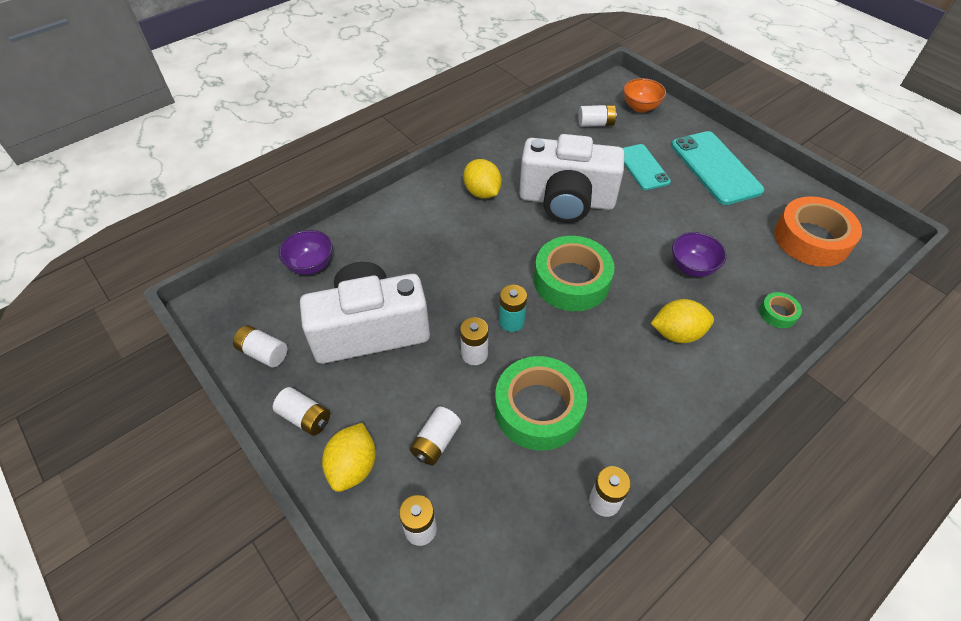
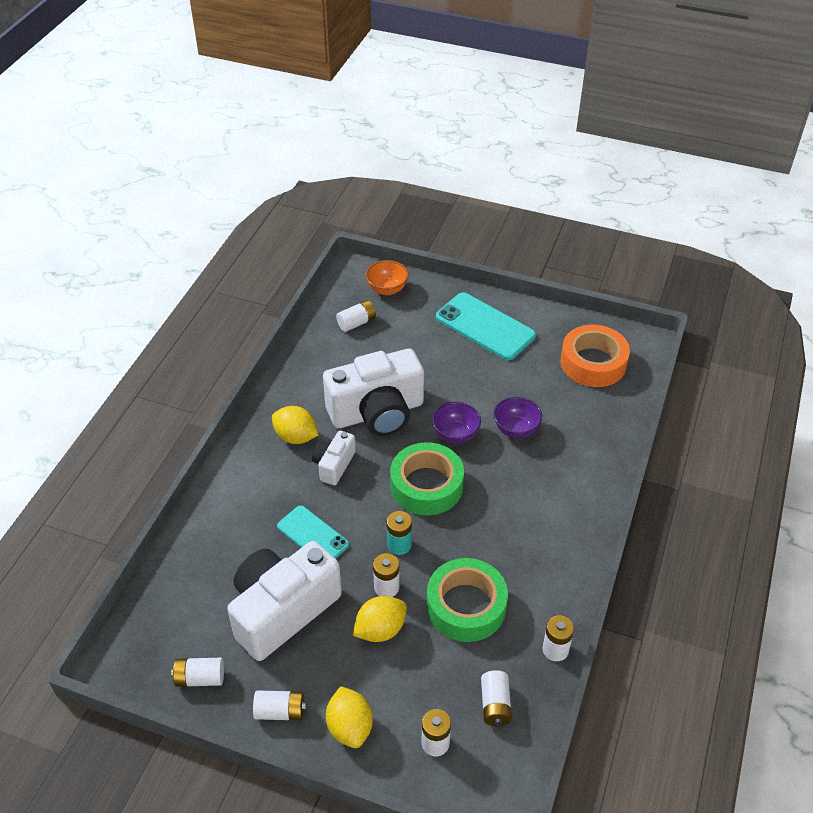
camera: 30 degrees left, 5 degrees down
(311, 265) = (183, 579): purple bowl -> purple bowl (455, 434)
(436, 442) = (403, 673): white battery -> white battery (495, 704)
(499, 228) = (334, 465): none -> white camera
(642, 167) = (424, 351): turquoise phone -> turquoise phone (312, 535)
(677, 333) = (535, 492): yellow lemon -> yellow lemon (380, 630)
(778, 313) = (600, 440): green tape -> none

